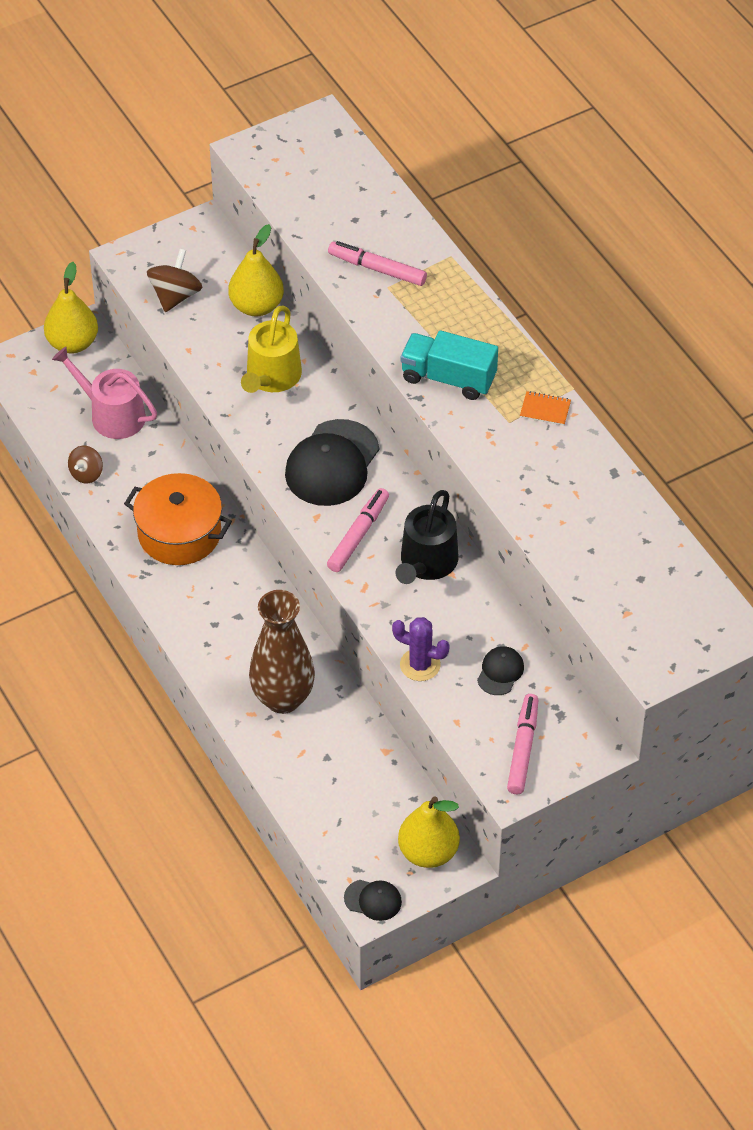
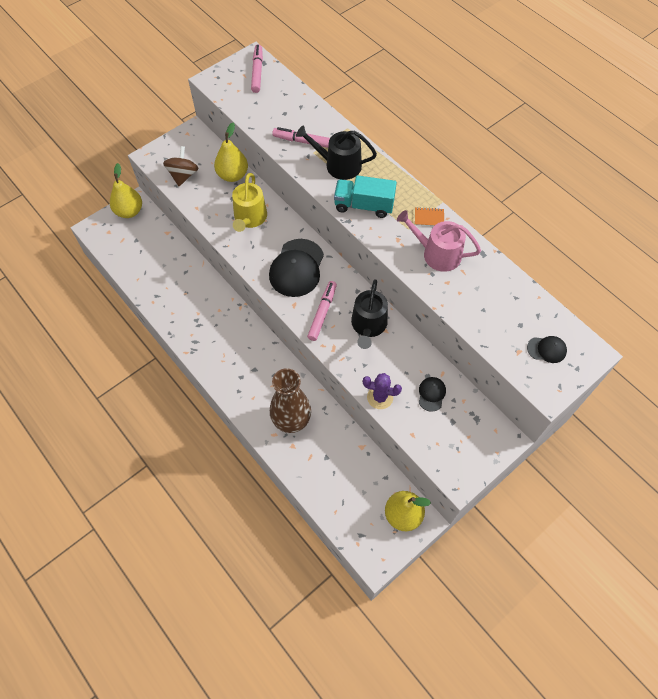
camera: 10 degrees left, 10 degrees up
(86, 474) = (148, 291): brown spinning top -> none
(111, 414) = (158, 251): pink watering can -> pink watering can (437, 253)
(179, 533) = (210, 320): orange pot -> none
(373, 900) = (375, 556): black cap -> black cap (546, 349)
(423, 312) = (338, 165): none -> black watering can
(523, 748) = (459, 447): pink marker -> pink marker (257, 72)

